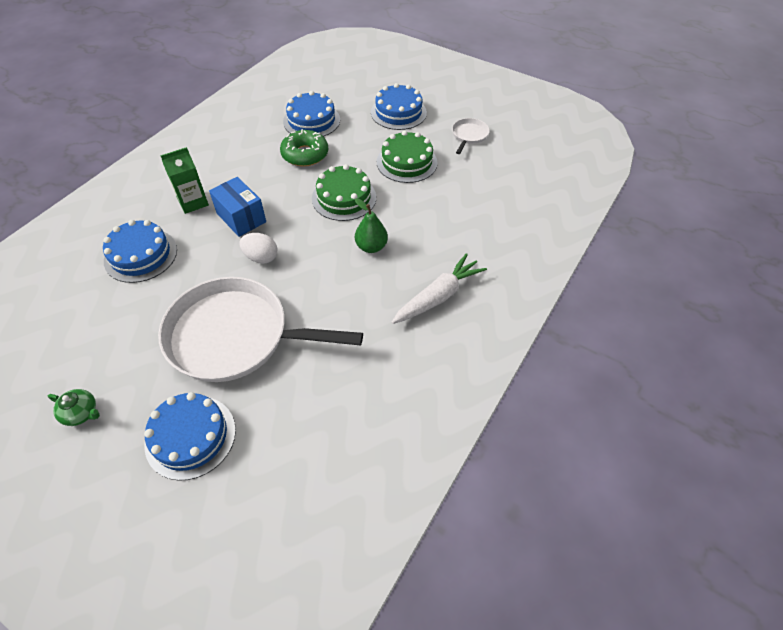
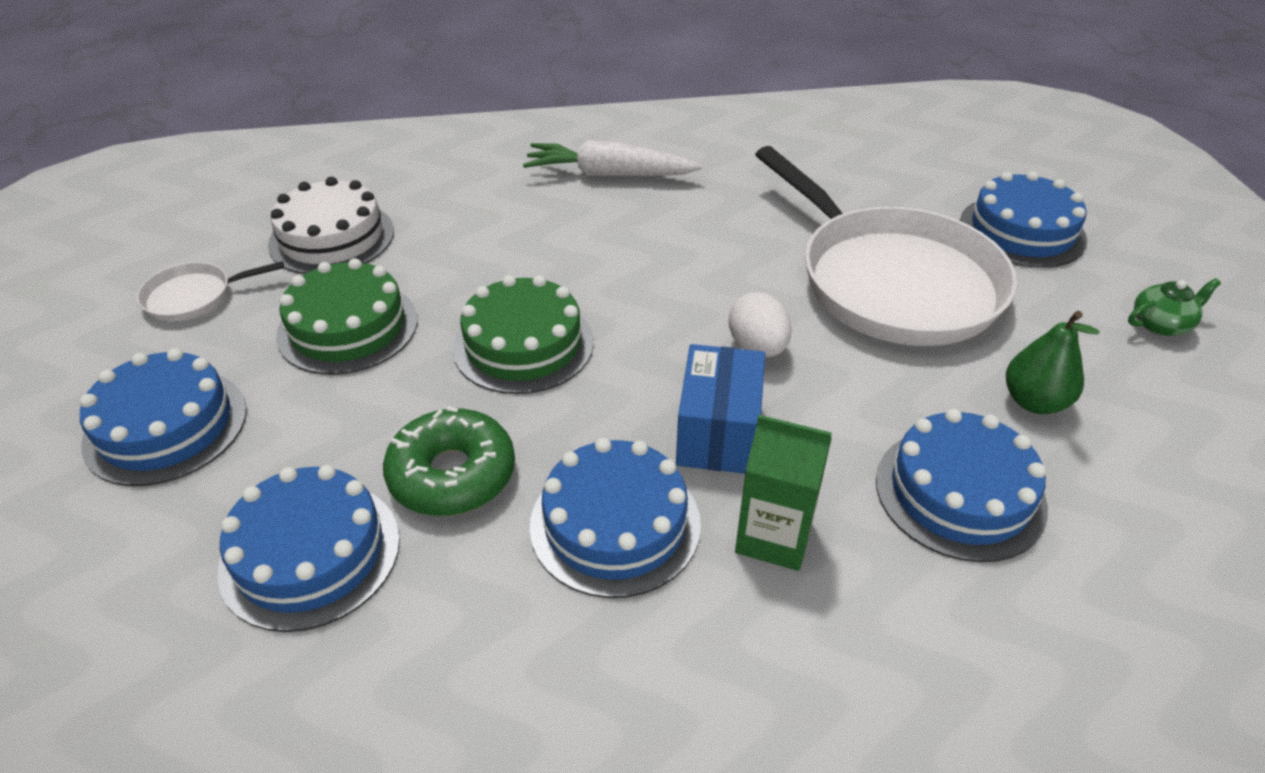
camera: 130 degrees left, 10 degrees down
(81, 413) = (1161, 324): green teapot -> green teapot turned 90 degrees clockwise
(243, 175) = (615, 524): none -> blue cake
(371, 247) = (596, 260): green pear -> green pear (1034, 402)
(476, 180) = (332, 237): none -> white cake

